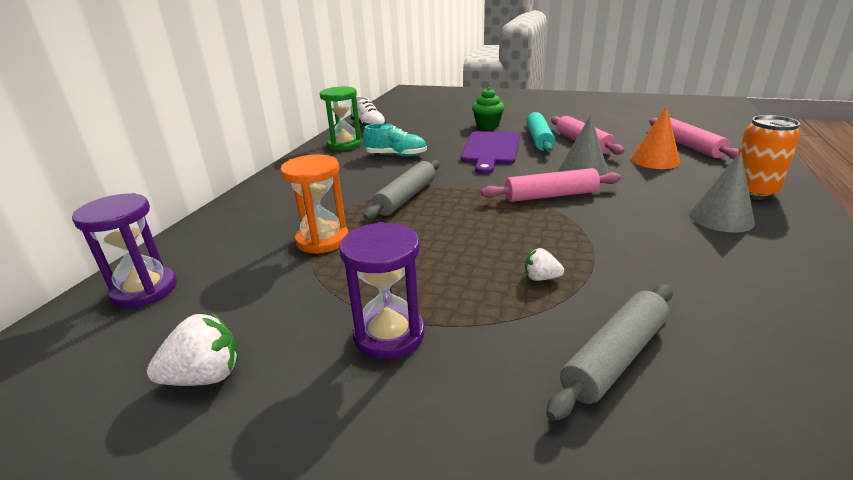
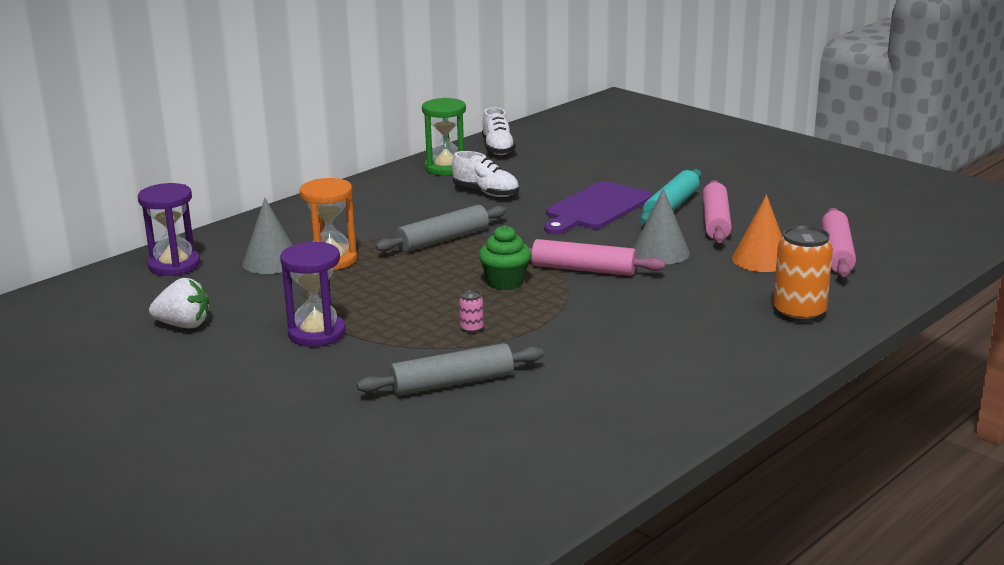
camera: 25 degrees right, 5 degrees down
(396, 155) = (486, 192): turquoise shoe -> white shoe
(487, 126) = (638, 176): green cupcake -> green cupcake (505, 282)
(541, 278) = (472, 329): white strawberry -> pink can
(720, 218) = (714, 326): grey cone -> grey cone (271, 261)

